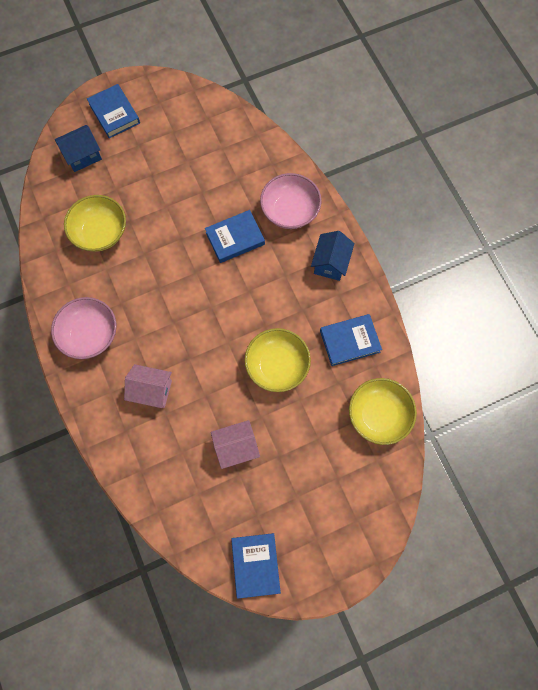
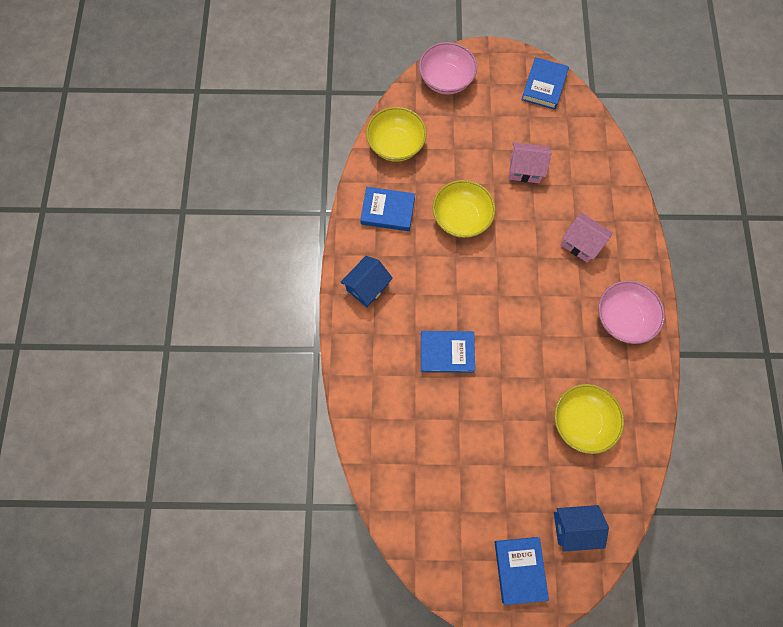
camera: 155 degrees left, 0 degrees up
(290, 211) = (379, 357): pink bowl -> pink bowl (446, 80)

